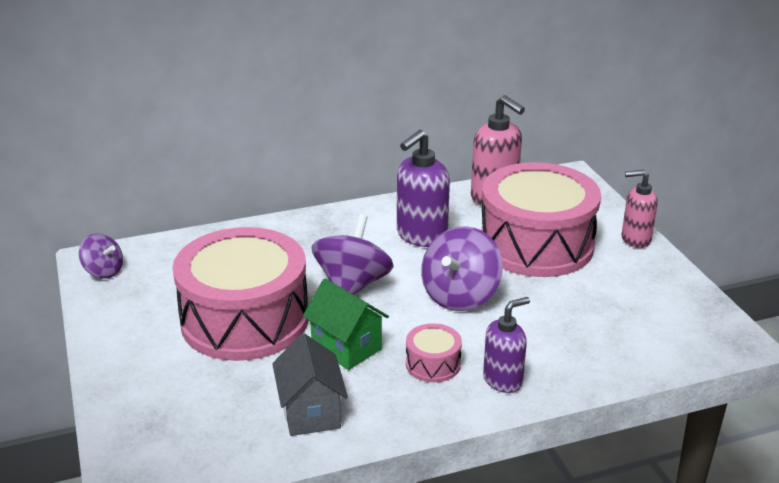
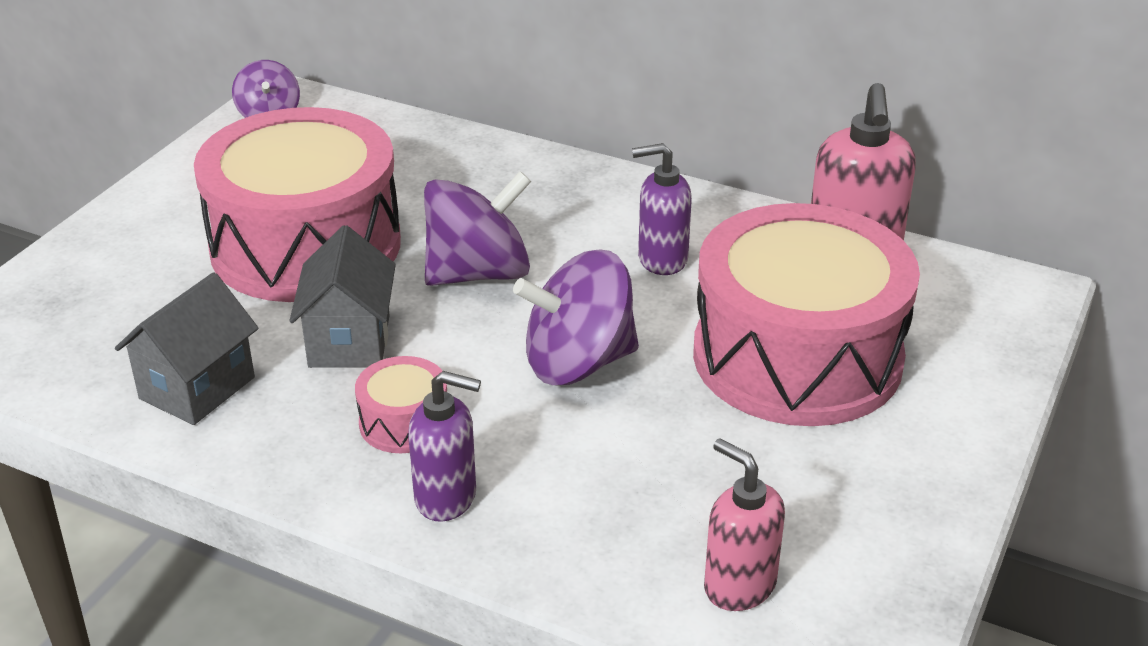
camera: 45 degrees right, 5 degrees up
(346, 347) = (349, 341): green house -> grey house
(421, 236) = (661, 259): purple soap dispenser -> purple soap dispenser, size x0.66
(635, 239) = (965, 436): pink soap dispenser -> pink soap dispenser (739, 586)

